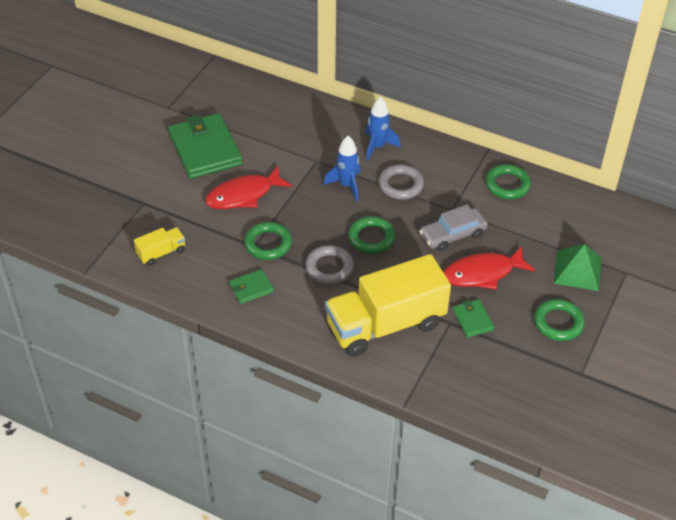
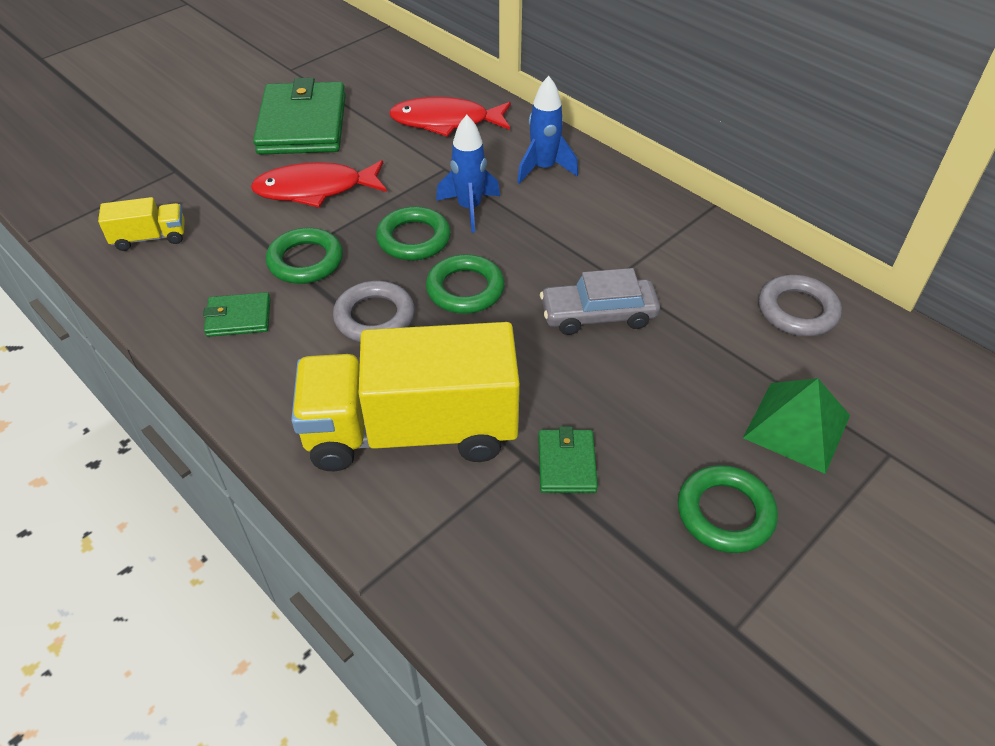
camera: 20 degrees right, 0 degrees up
(400, 185) = (551, 225): grey ring -> grey ring (797, 311)
(483, 273) = (621, 388): red fish -> red fish (446, 122)
(507, 185) = (723, 261): green ring -> green ring (414, 239)

